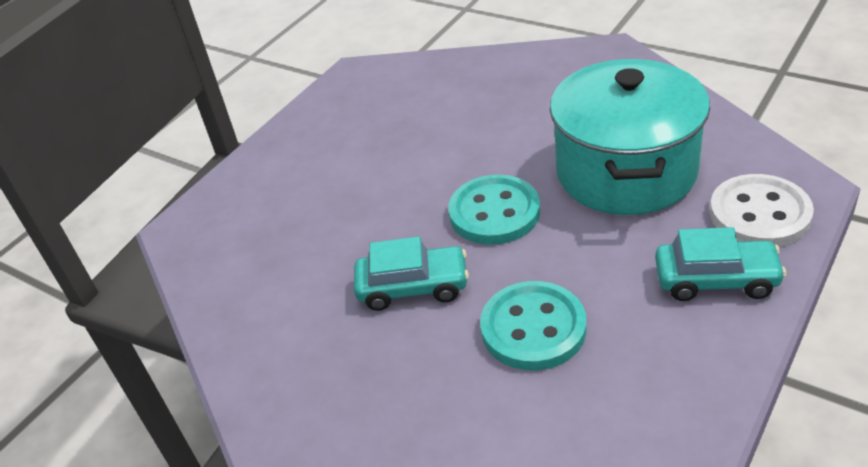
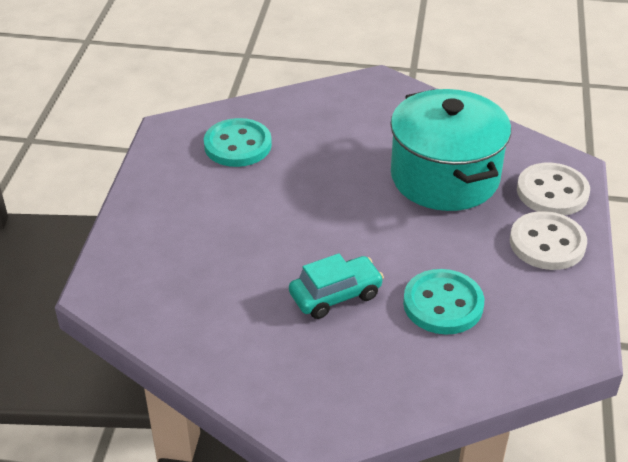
camera: 30 degrees left, 0 degrees up
(494, 212) = (364, 226): turquoise button -> turquoise button (237, 145)
(716, 280) = (547, 243): turquoise car -> white button

